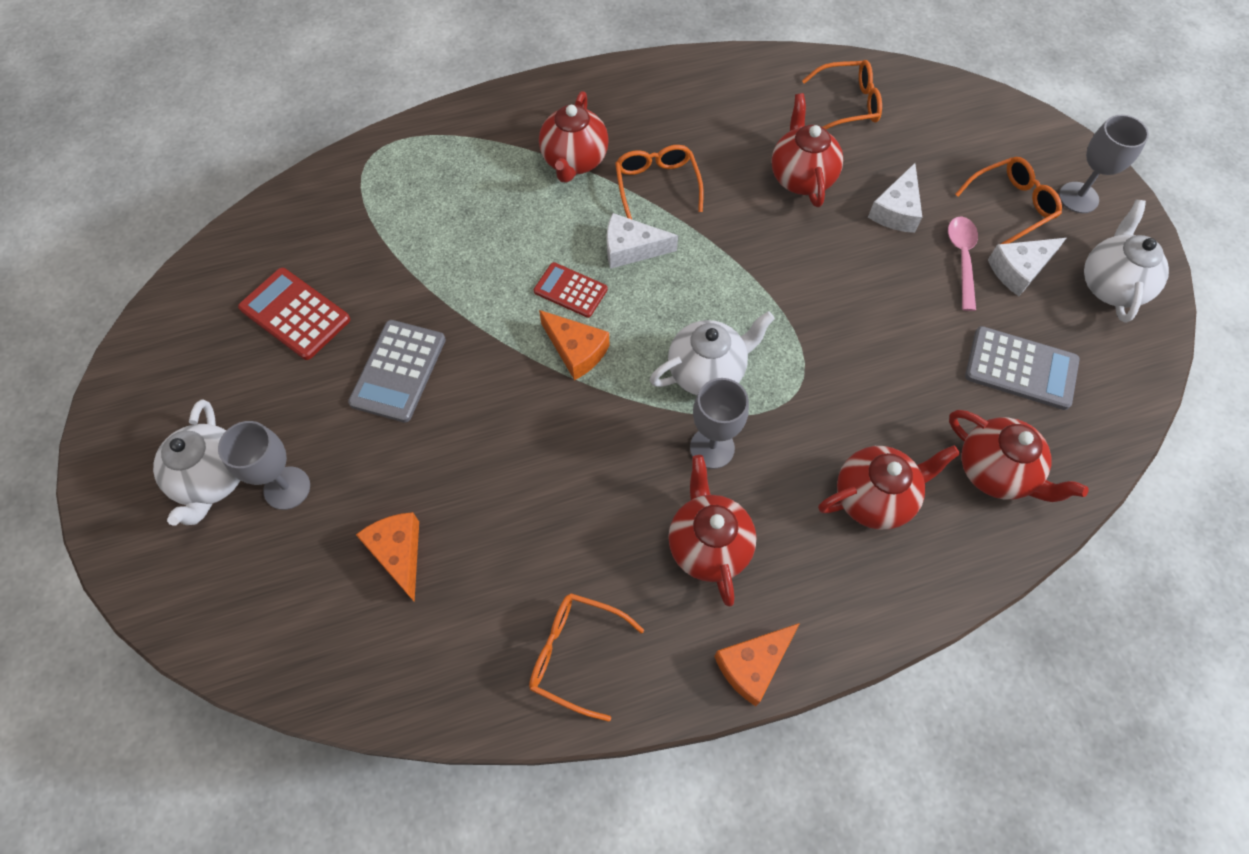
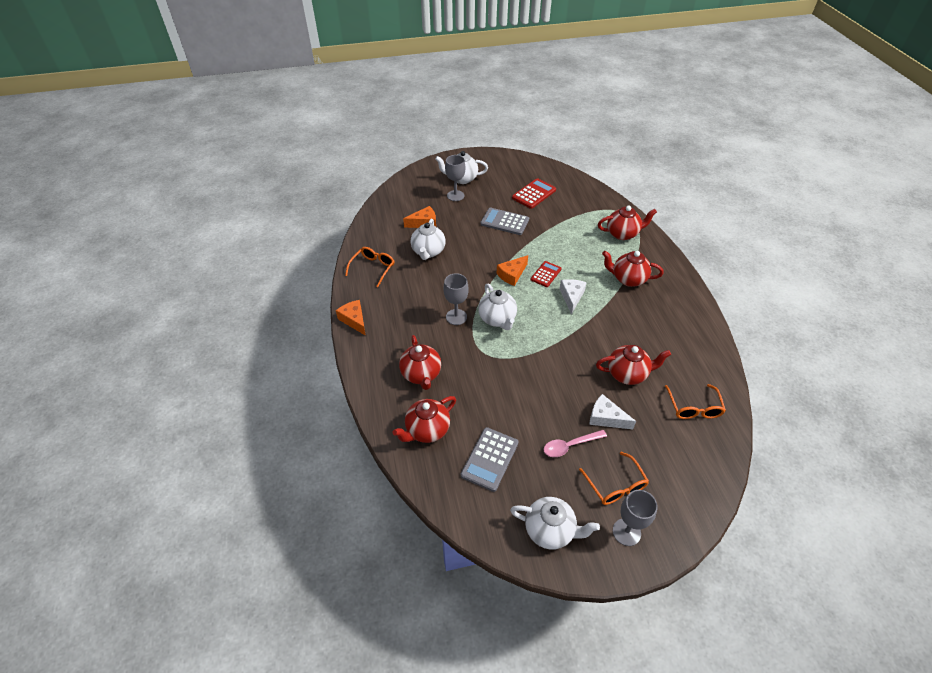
camera: 95 degrees right, 15 degrees down
(509, 529) = (428, 252): none -> white teapot
(657, 186) = (614, 310): orange glasses -> none
(708, 545) = (409, 311): red teapot -> red teapot (622, 234)
(962, 259) = (570, 446): pink spoon -> pink spoon turned 150 degrees clockwise
(1019, 270) = (562, 476): white cheese -> none

